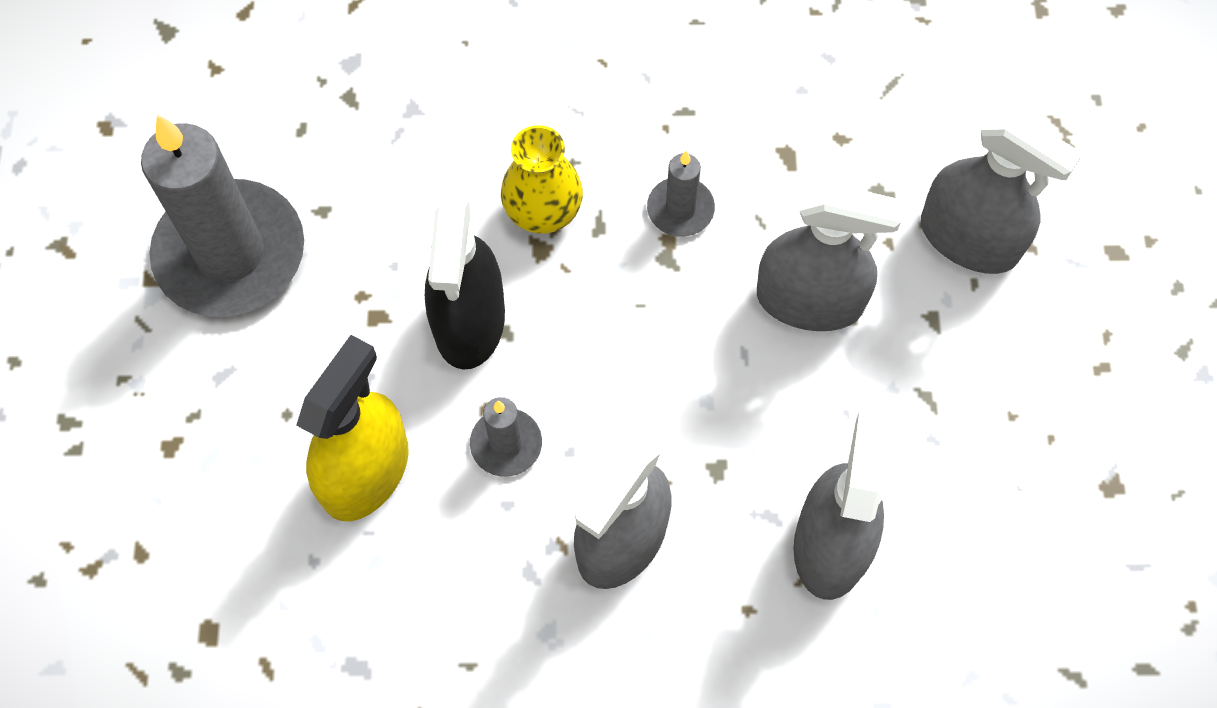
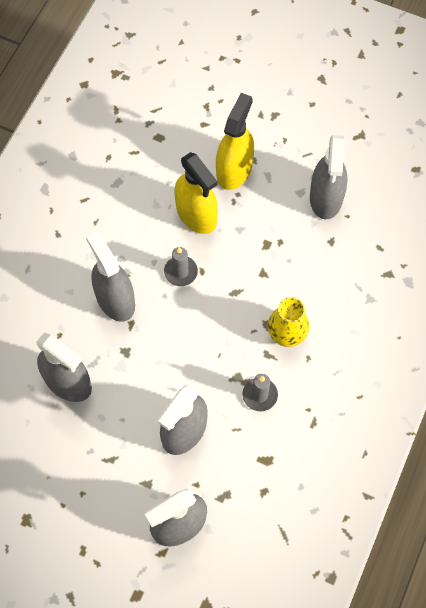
camera: 115 degrees right, 0 degrees up
(230, 253) = (326, 198): grey candle -> grey spray bottle
(231, 444) = (234, 170): none -> yellow spray bottle
(469, 321) = (246, 280): black spray bottle -> none

